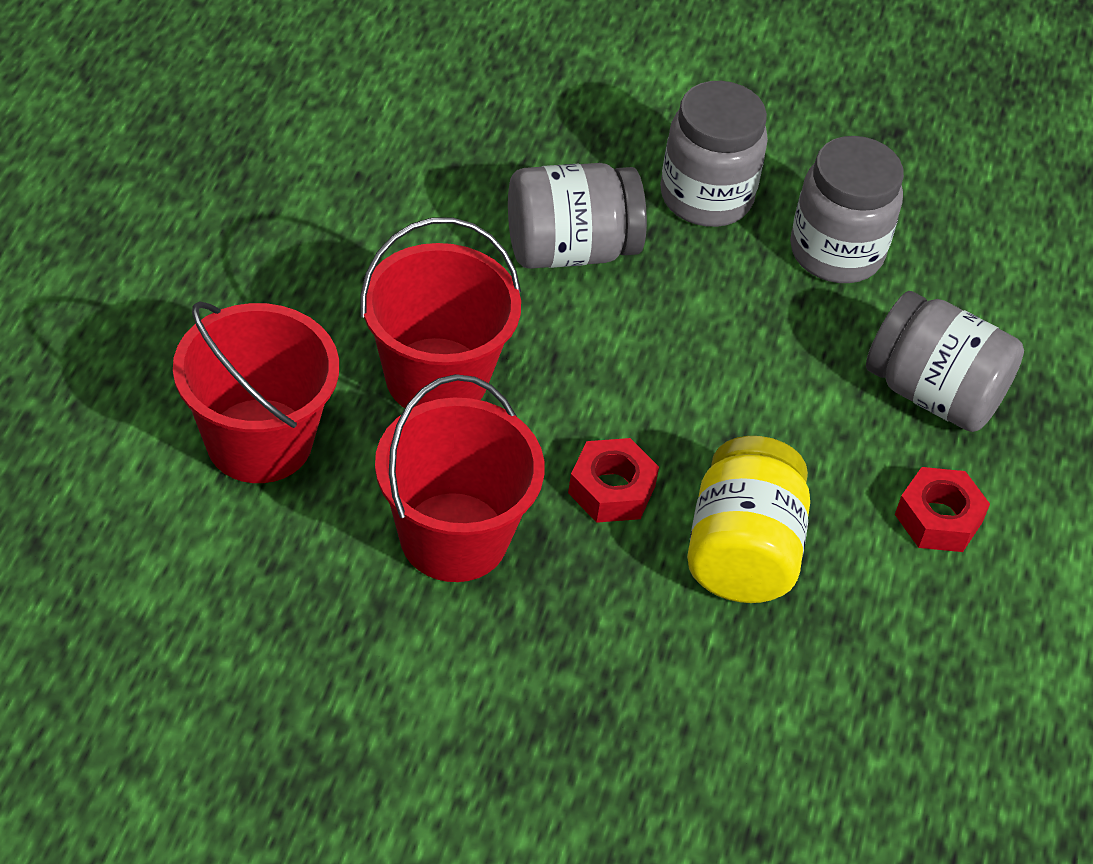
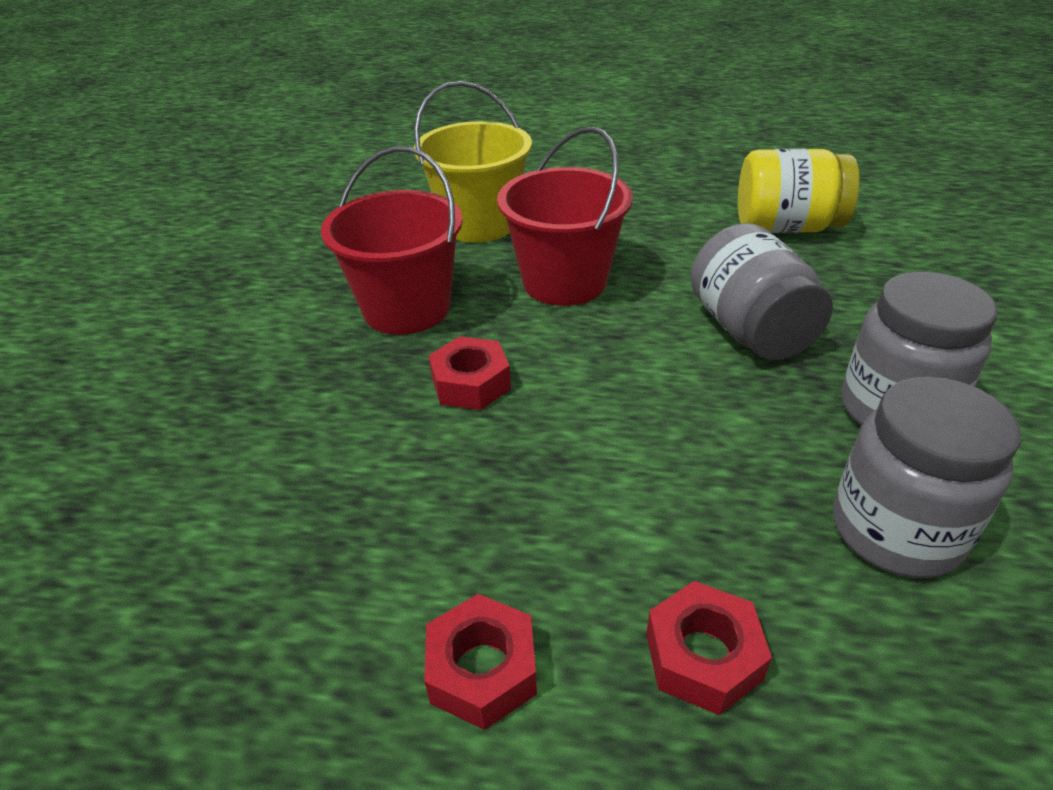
camera: 90 degrees right, 10 degrees down
(259, 441) = (479, 224): red bucket -> yellow bucket
(742, 552) = (408, 478): yellow jar -> yellow jar (786, 227)
(933, 393) = (703, 656): grey jar -> red nut

